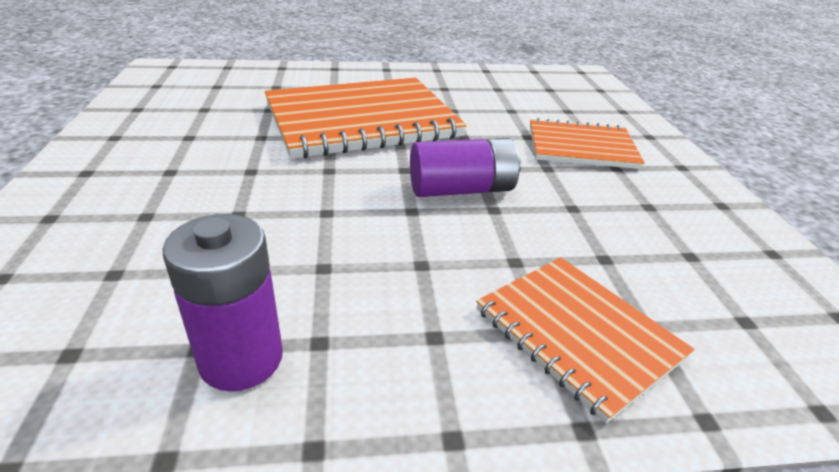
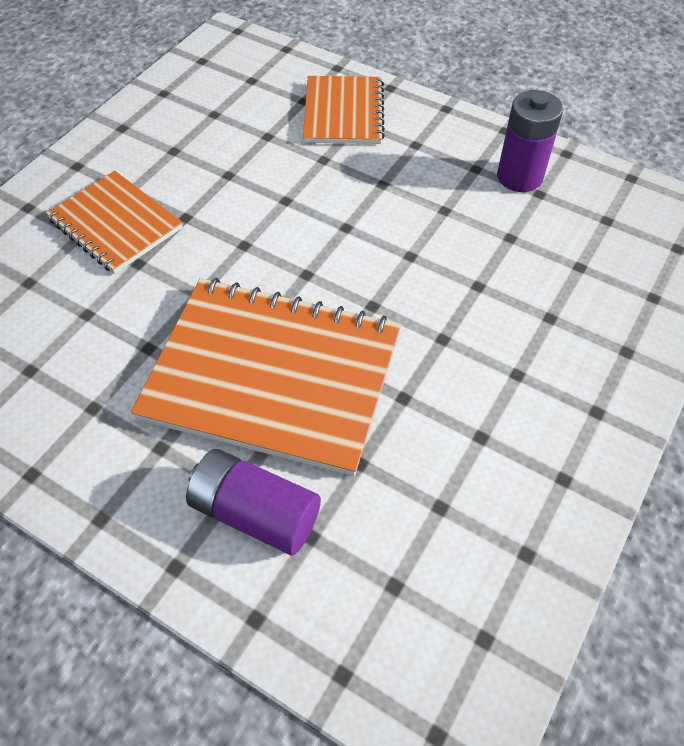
camera: 140 degrees left, 20 degrees up
(462, 190) = (286, 227): purple battery -> purple battery (255, 512)

